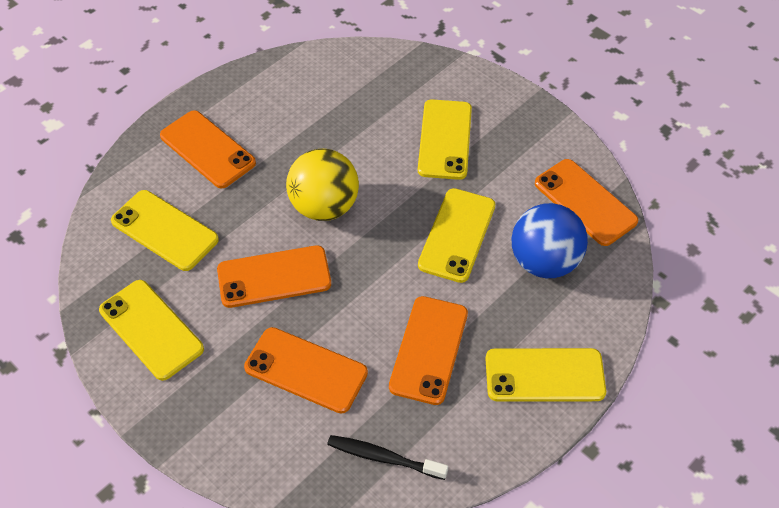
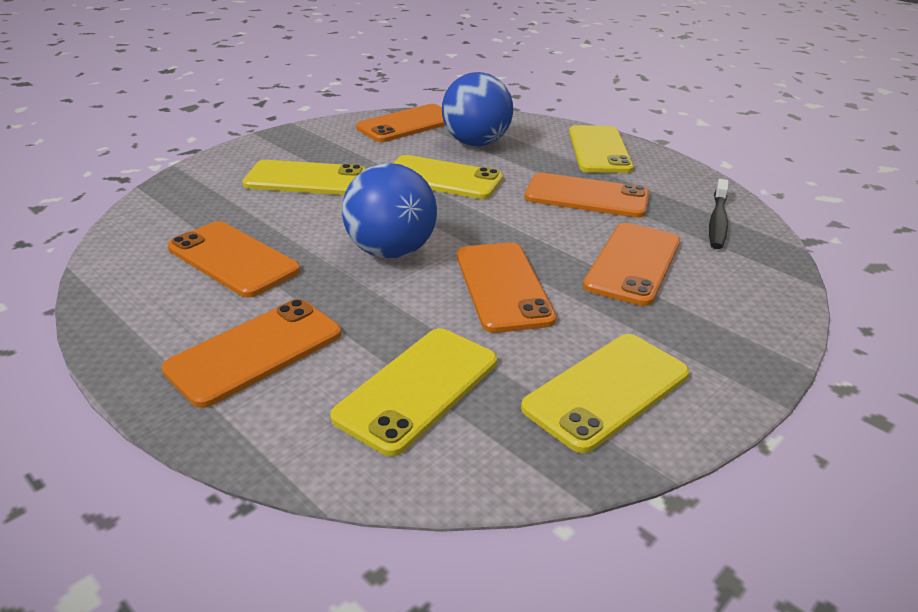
camera: 90 degrees left, 20 degrees down
(313, 119) = (233, 259): none -> orange phone
(324, 206) = (391, 252): yellow ball -> blue ball

